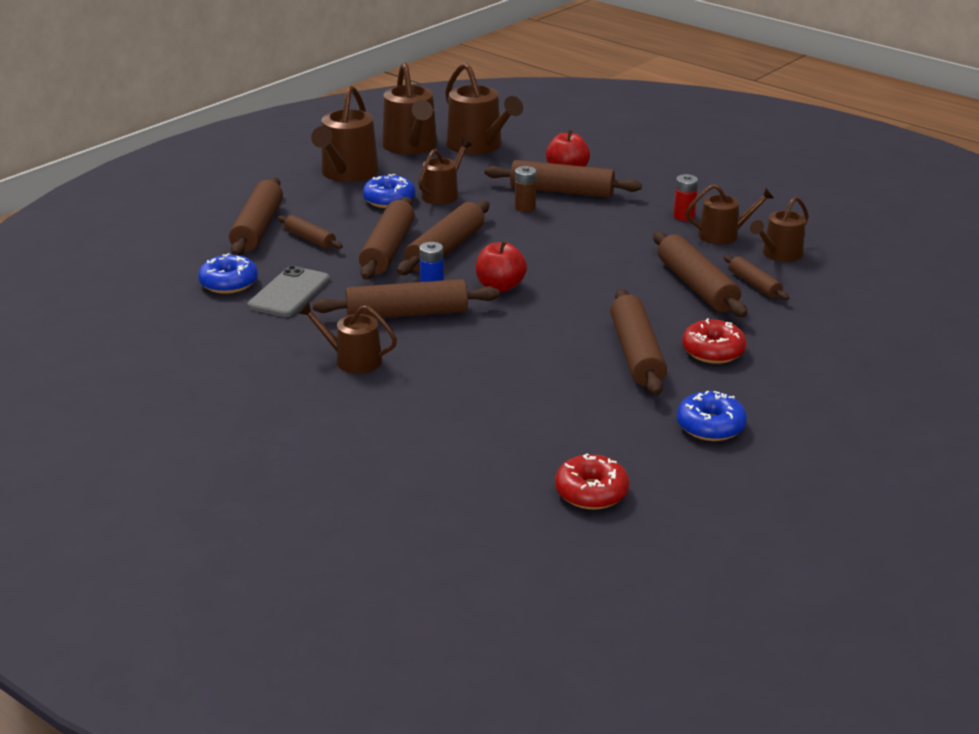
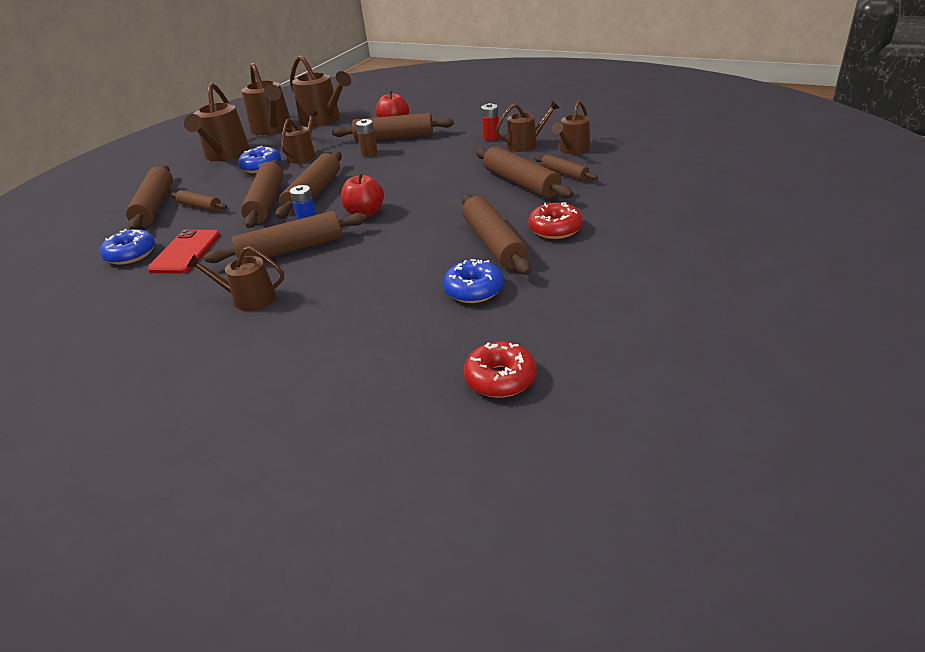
camera: 10 degrees left, 5 degrees up
(289, 293) = (185, 252): grey phone -> red phone
(710, 426) = (581, 292): blue donut -> blue donut (473, 290)

